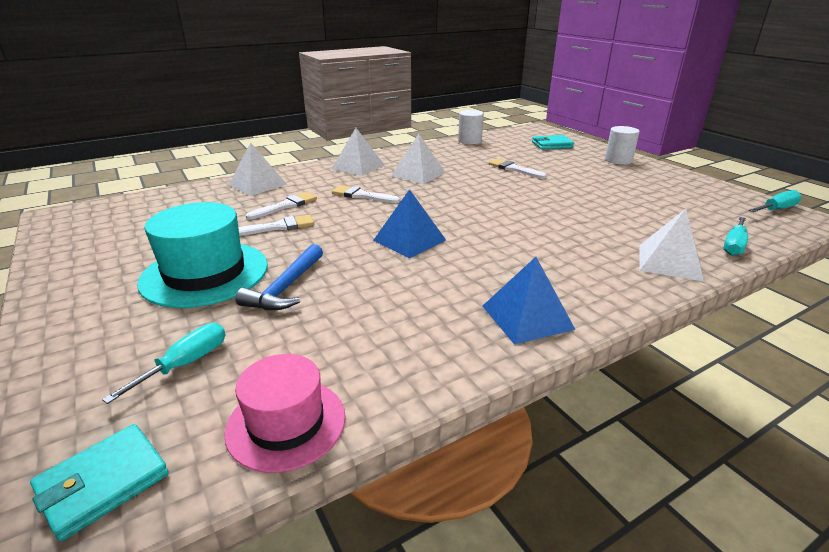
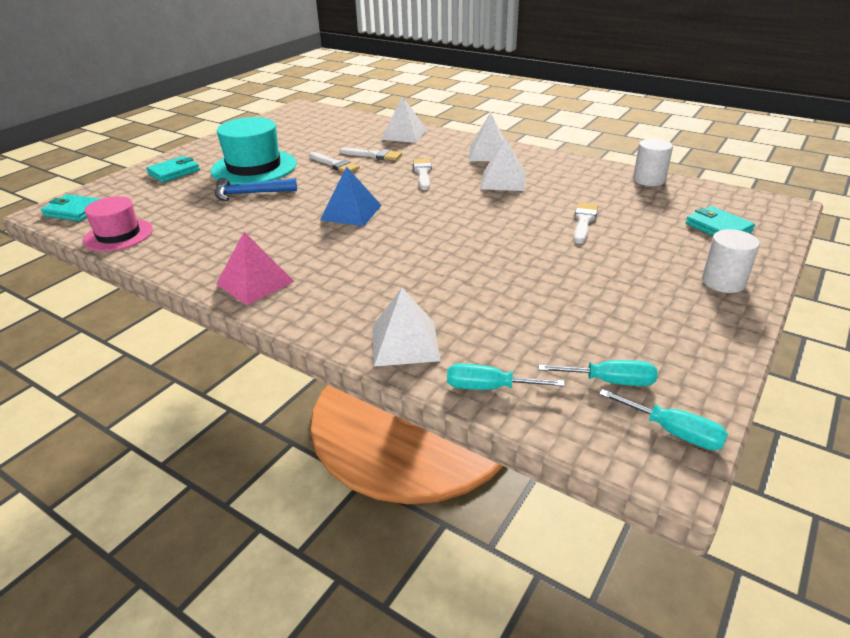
camera: 65 degrees right, 5 degrees up
(109, 340) = (174, 172): none -> turquoise wallet
(186, 364) = (160, 196): turquoise screwdriver -> turquoise screwdriver (610, 381)
(527, 317) = (255, 283): blue pyramid -> pink pyramid

